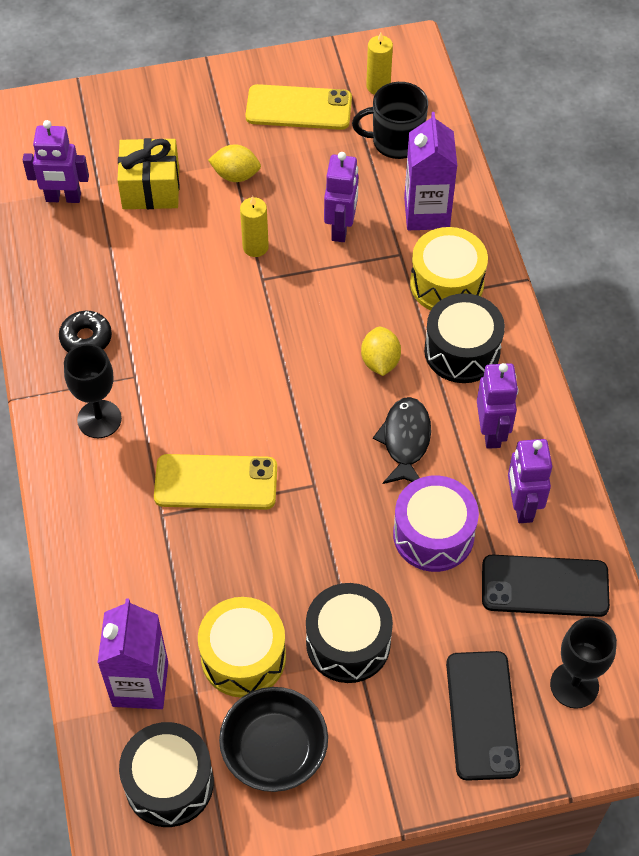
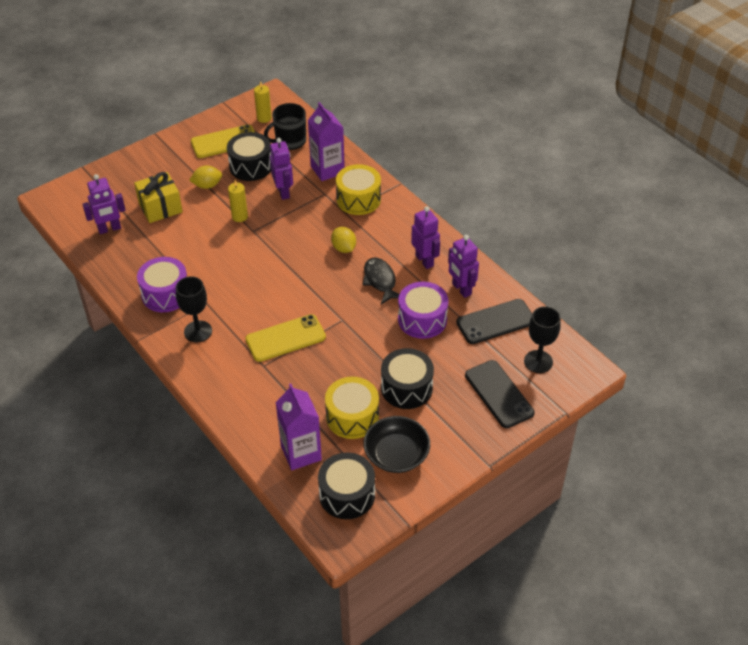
camera: 25 degrees left, 10 degrees down
(86, 338) = (165, 294): black donut -> purple drum
(462, 351) = (386, 228): black drum -> black drum (251, 166)

